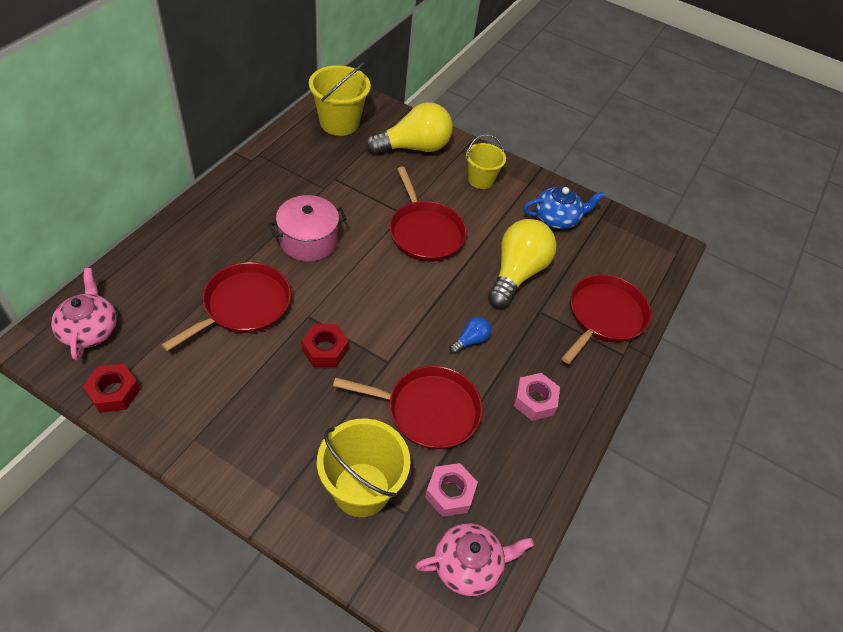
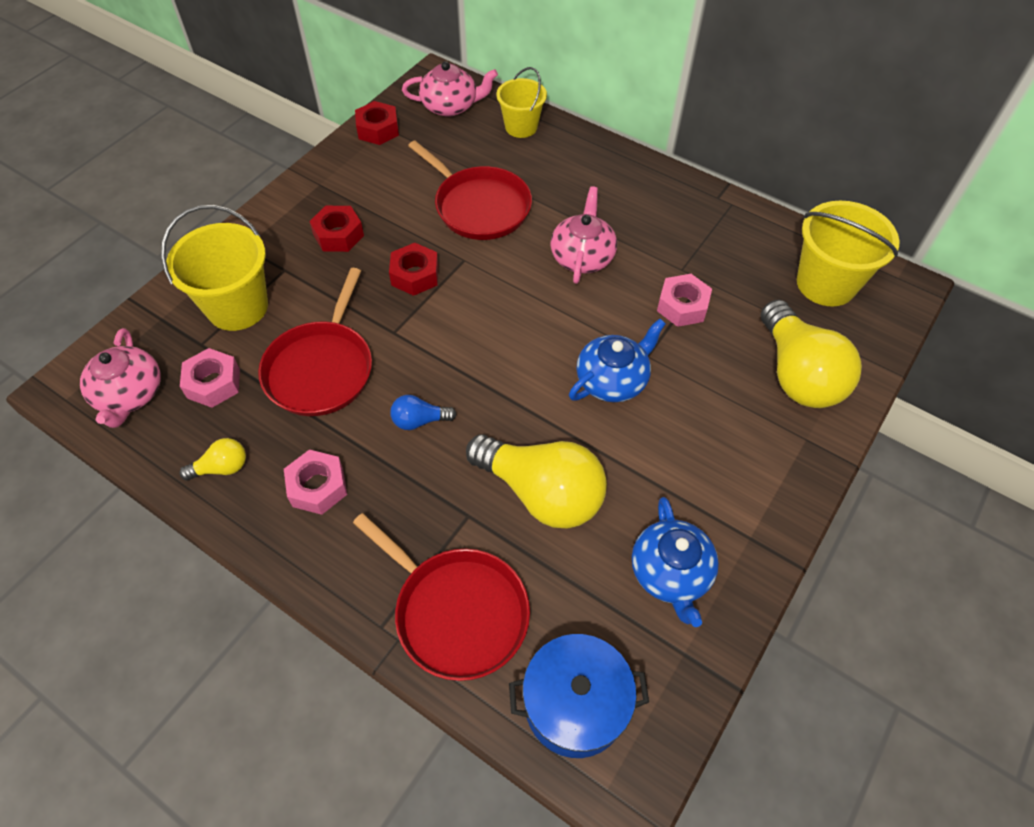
camera: 100 degrees right, 5 degrees up
(271, 413) = (338, 235): none -> red nut
(308, 241) = (582, 256): pink pot -> pink teapot
(359, 191) = (682, 306): none -> pink nut
(425, 232) = (613, 380): red pan -> blue teapot
(470, 340) = (419, 420): blue light bulb -> blue light bulb turned 120 degrees clockwise
(481, 180) = (743, 463): yellow bucket -> yellow bucket (521, 127)
(530, 470) = (221, 468): none -> yellow light bulb
(640, 264) = (575, 704): none -> blue pot

